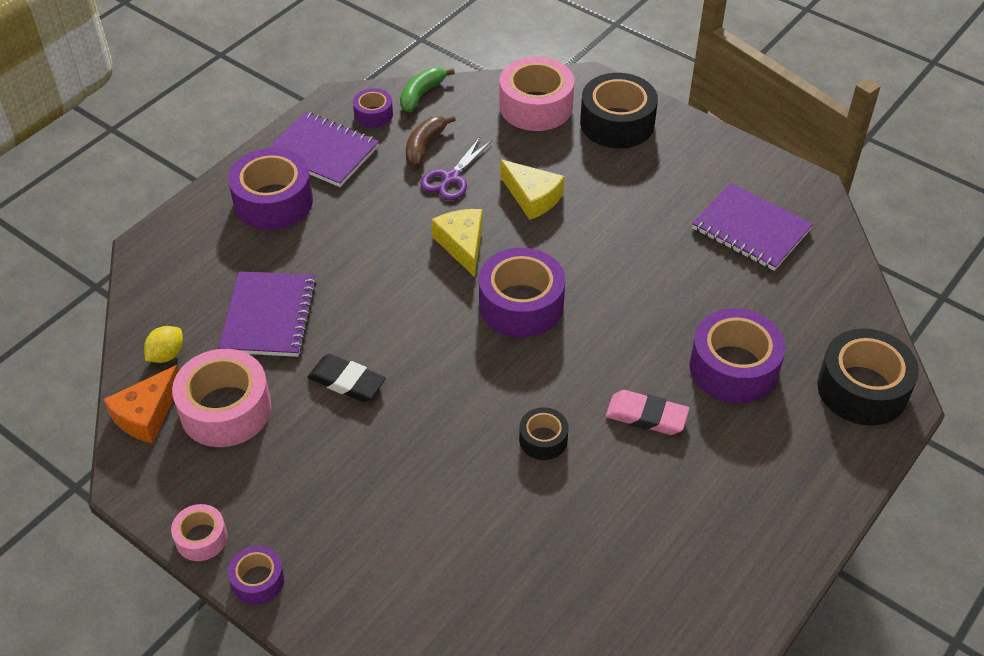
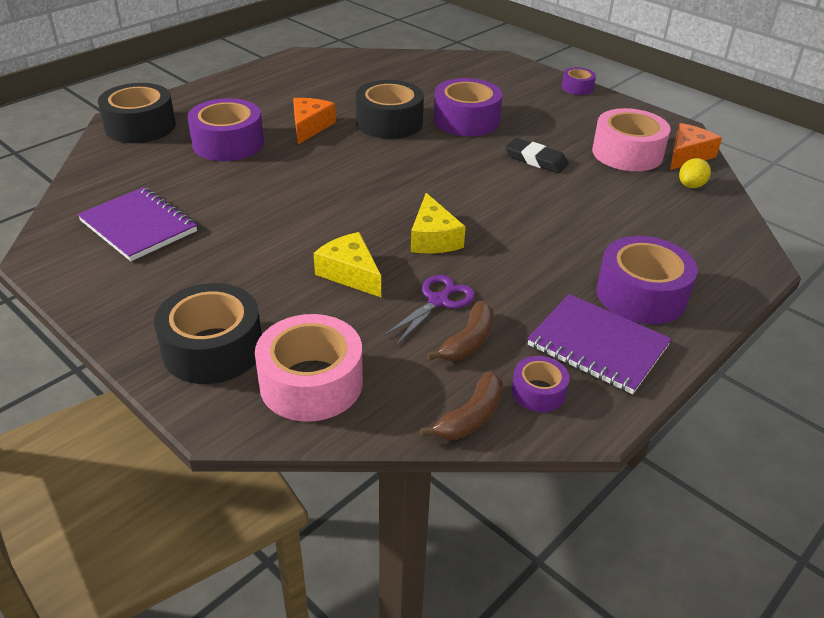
camera: 175 degrees left, 10 degrees down
(201, 538) = (619, 103): pink tape -> none
(269, 316) = (612, 202): purple notebook -> none
(421, 94) = (470, 417): green banana -> brown banana
(521, 304) = (386, 191): purple tape -> purple tape (466, 120)
(543, 440) = (389, 122): black tape -> black tape, size x1.91
(646, 416) = (310, 127): pink eraser -> orange cheese

